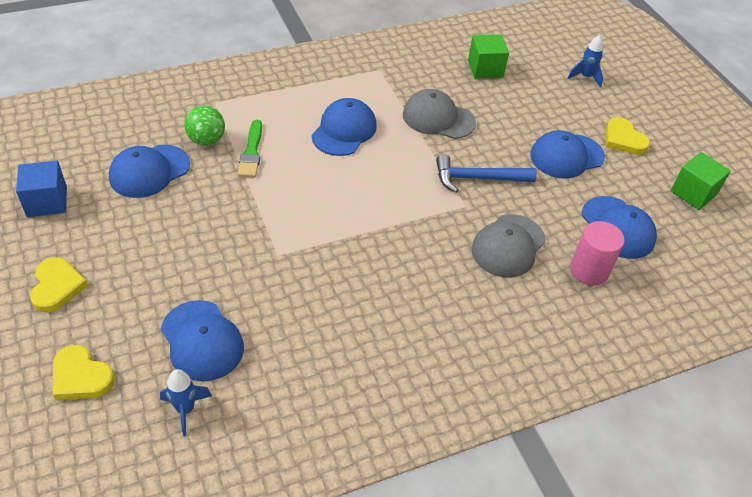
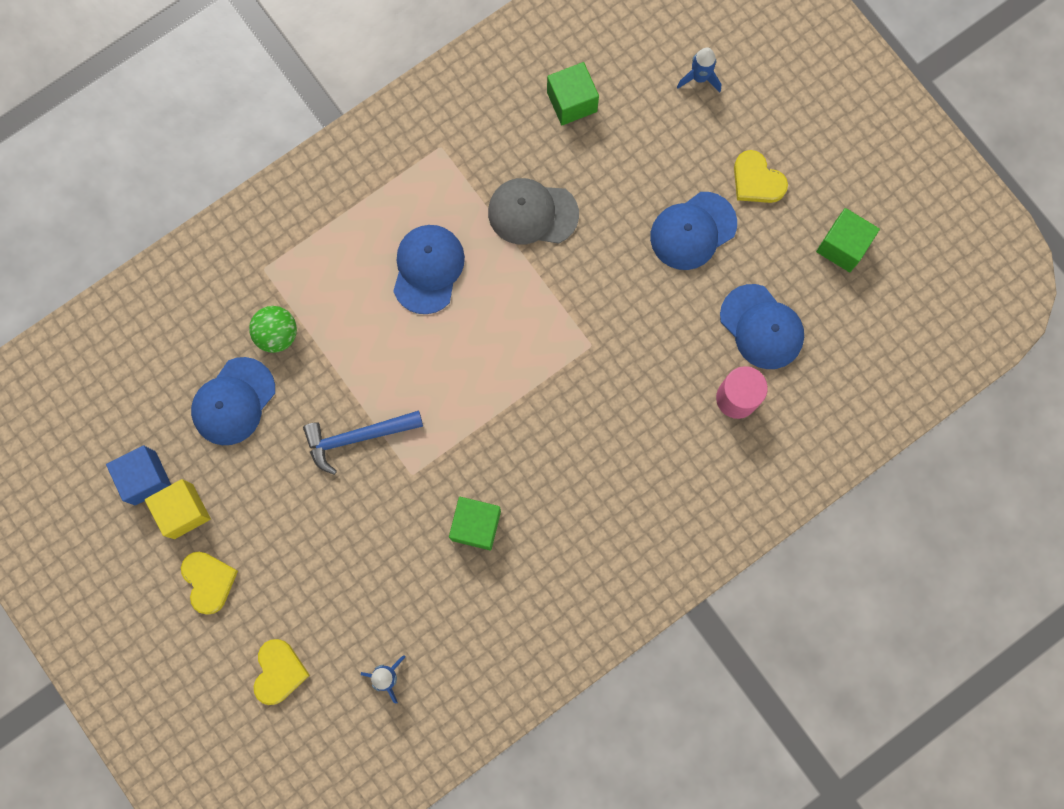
camera: 10 degrees left, 30 degrees up
(65, 231) = (183, 511): none -> yellow cube
(81, 376) = (279, 672): yellow heart -> yellow heart turned 105 degrees counterclockwise
(202, 340) = (374, 600): blue cap -> none
(251, 152) = (334, 337): green brush -> none
(322, 305) = (476, 525): none -> green cube
(477, 178) = (597, 299): blue hammer -> blue hammer (357, 437)
(508, 246) = (647, 389): grey cap -> none

